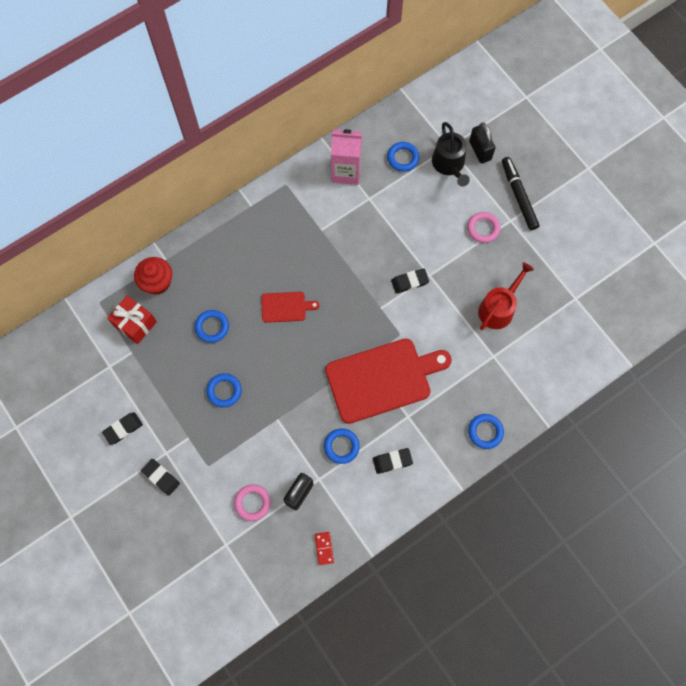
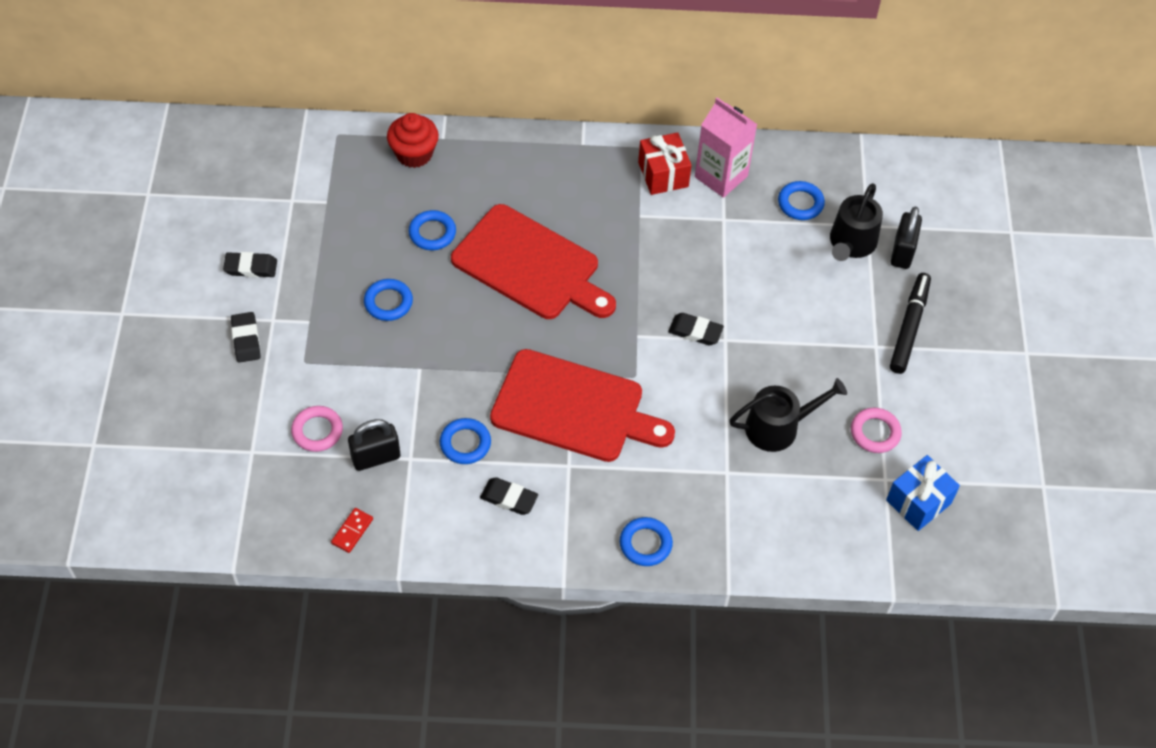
camera: 35 degrees right, 15 degrees down
(135, 324) = (355, 178): red gift -> red gift (663, 174)
(286, 307) = (530, 265): red cutting board -> red cutting board, size x2.10
(483, 228) = (833, 333): pink ring -> pink ring (875, 433)
(498, 308) = (778, 427): red watering can -> black watering can
(601, 299) = (918, 502): none -> blue gift

